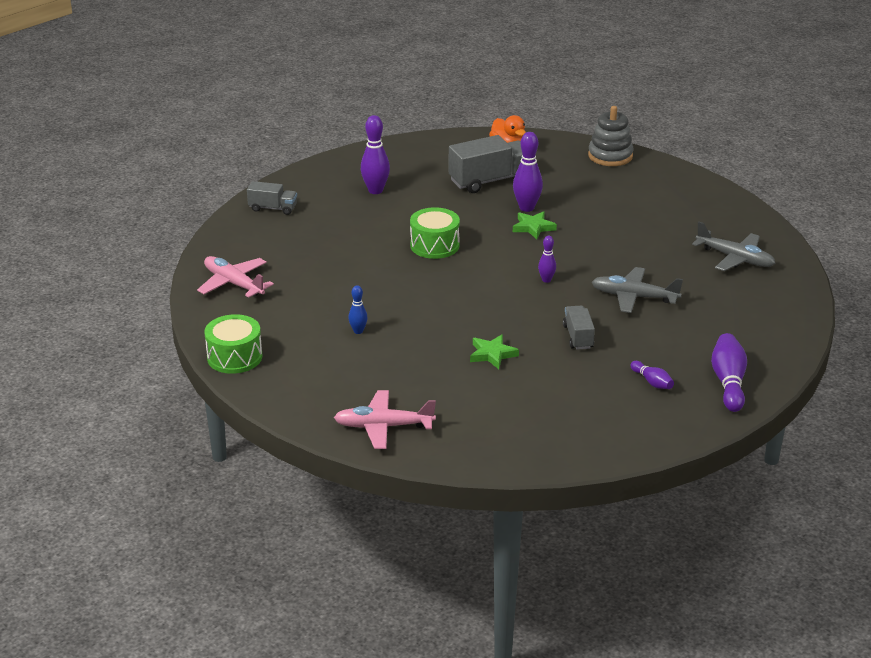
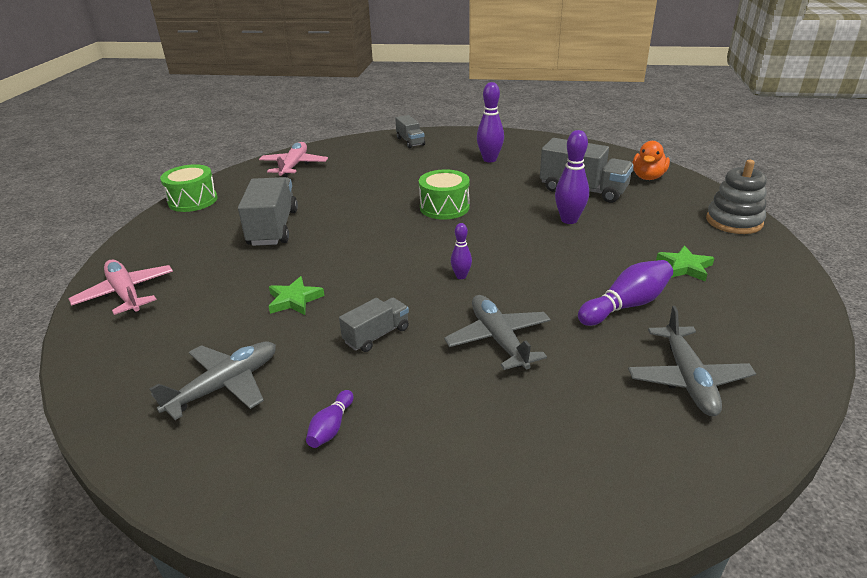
camera: 55 degrees right, 0 degrees up
(358, 331) = (273, 228): blue bowling pin -> grey truck
(533, 227) = (542, 235): green star -> green star (684, 267)
(567, 408) = (225, 385): none -> grey plane
(728, 382) = (390, 501): purple bowling pin -> purple bowling pin (626, 305)

